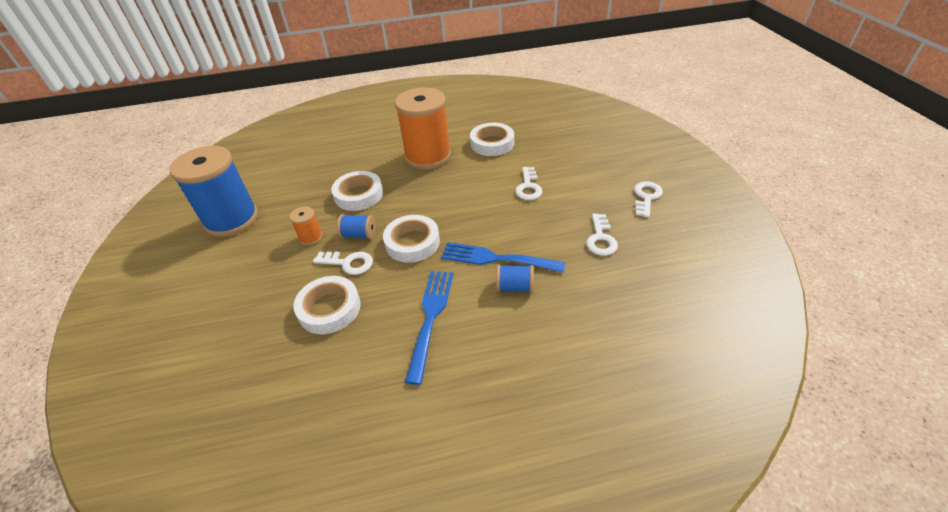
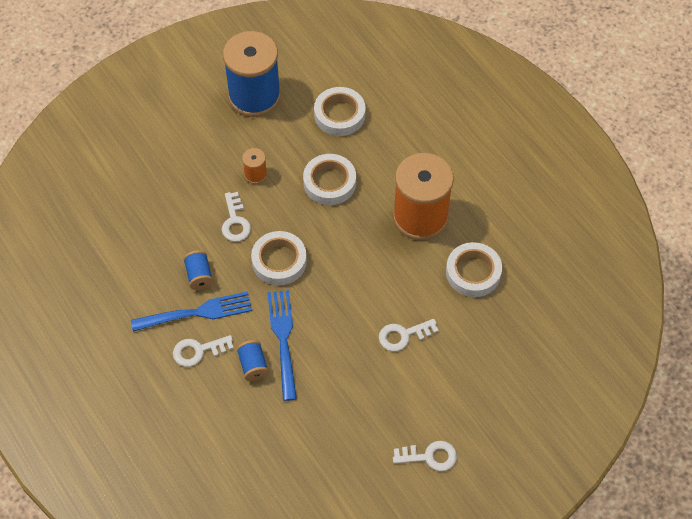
camera: 65 degrees right, 15 degrees up
(329, 308) = (181, 234): white tape -> white tape (339, 115)
(359, 235) = (273, 212): blue spool -> blue spool (199, 276)
(600, 238) = (344, 423): white key -> white key (198, 351)

